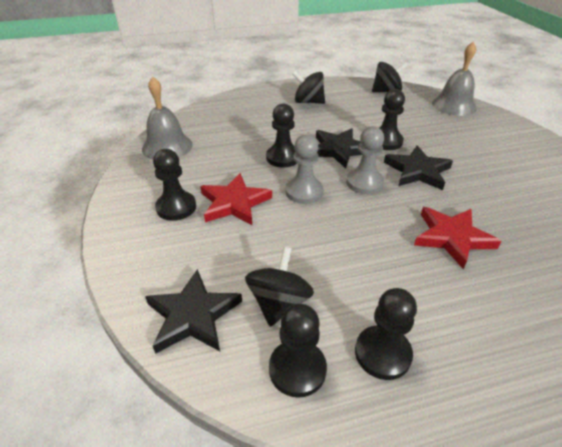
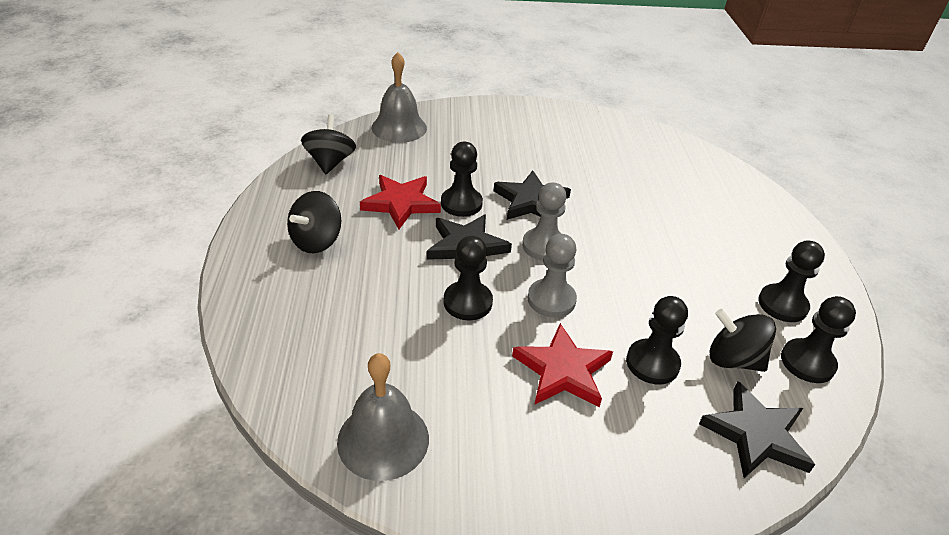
camera: 80 degrees left, 0 degrees up
(176, 207) = (562, 437): black pawn -> black pawn (652, 363)
(452, 237) = (643, 218): red star -> red star (401, 203)

